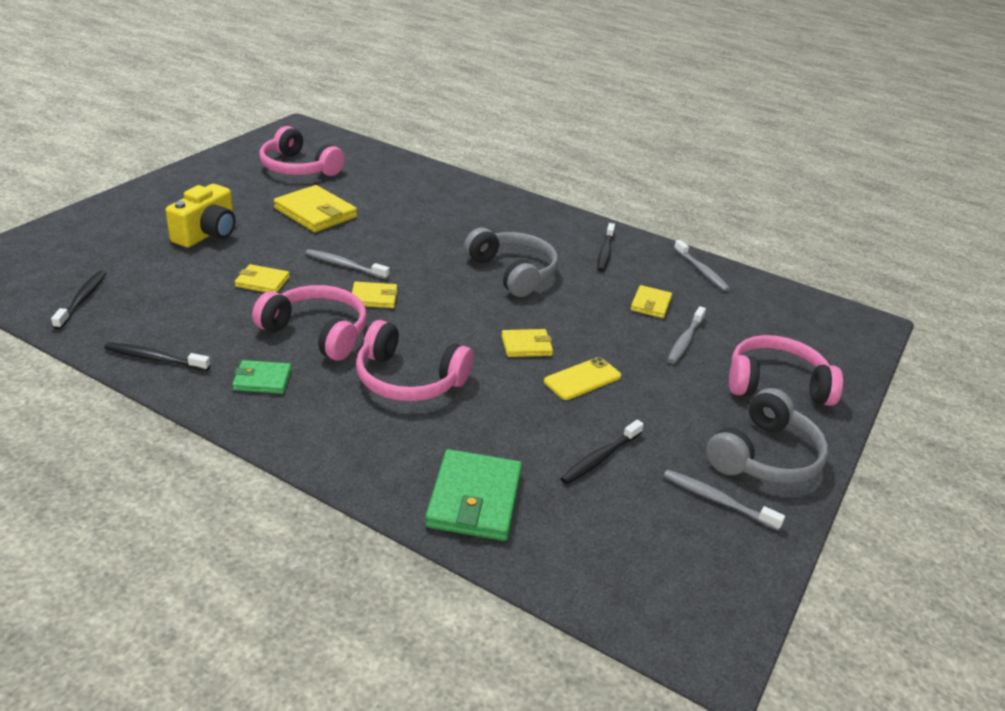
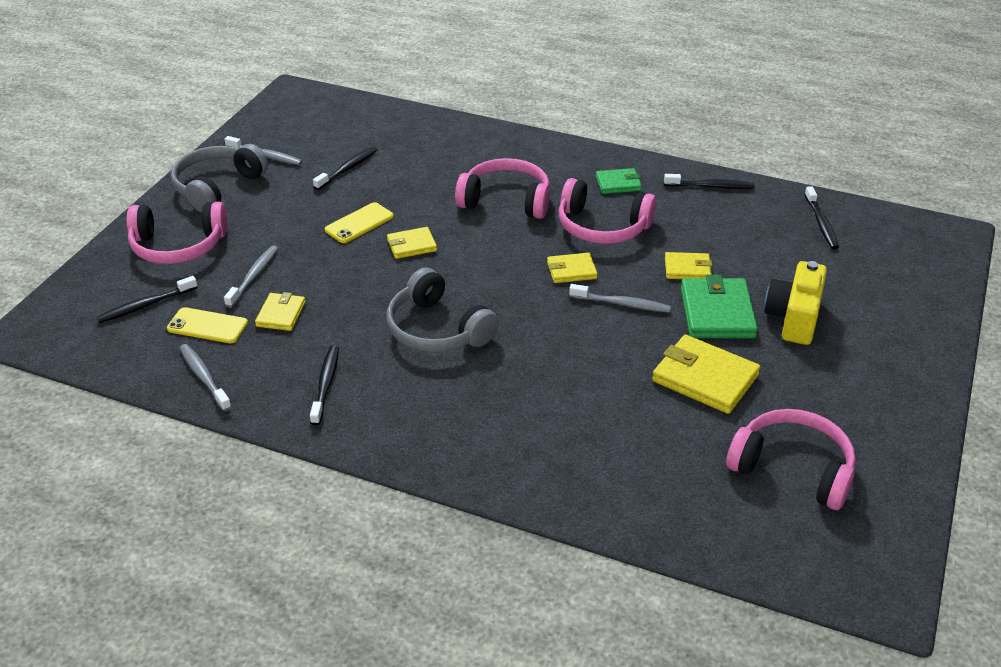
camera: 175 degrees right, 5 degrees up
(474, 499) = (434, 135): green wallet -> green wallet (717, 312)
(713, 305) = (207, 326): none -> yellow phone
(778, 330) = (146, 305): none -> black toothbrush

